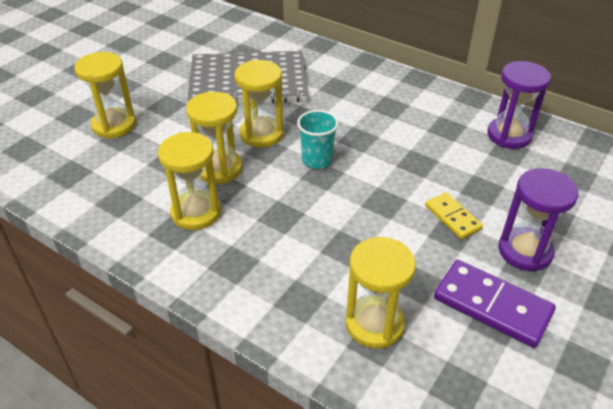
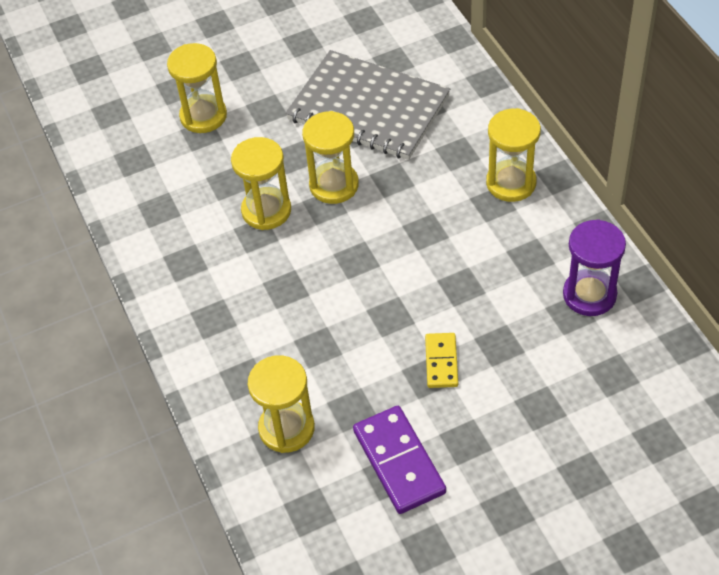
camera: 35 degrees right, 10 degrees up
(196, 212) = (215, 251): yellow hourglass -> yellow hourglass (511, 183)
(317, 160) = (364, 240): turquoise cup -> none
(525, 251) = (478, 427): purple hourglass -> none

